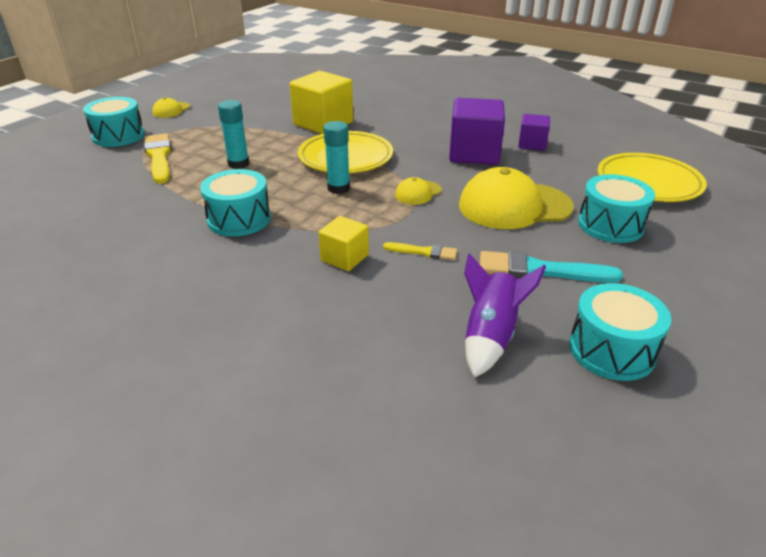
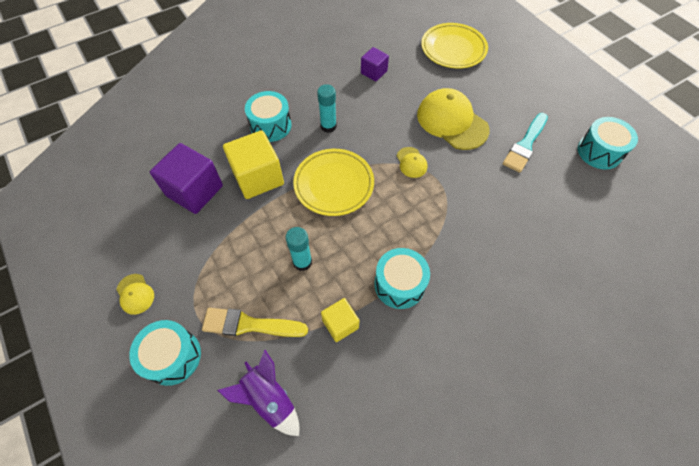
camera: 65 degrees left, 25 degrees up
(338, 188) = (382, 206): turquoise glue stick -> turquoise glue stick (328, 126)
(344, 258) = (478, 234): yellow cube -> yellow cube (340, 324)
(424, 252) = (487, 190): yellow brush -> none
(474, 153) = (370, 108): purple cube -> purple cube (194, 191)
(490, 337) = (577, 195): purple rocket -> purple rocket (269, 399)
(514, 206) = (452, 122): yellow cap -> yellow cap turned 120 degrees clockwise
(610, 225) = (492, 91): turquoise drum -> turquoise drum (270, 125)

